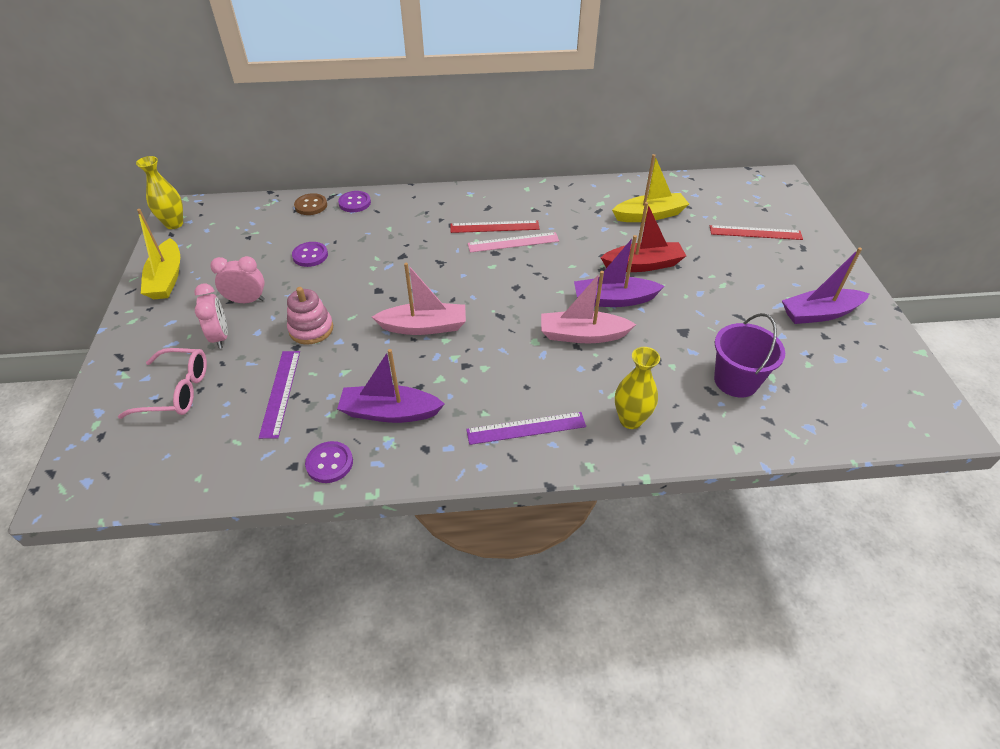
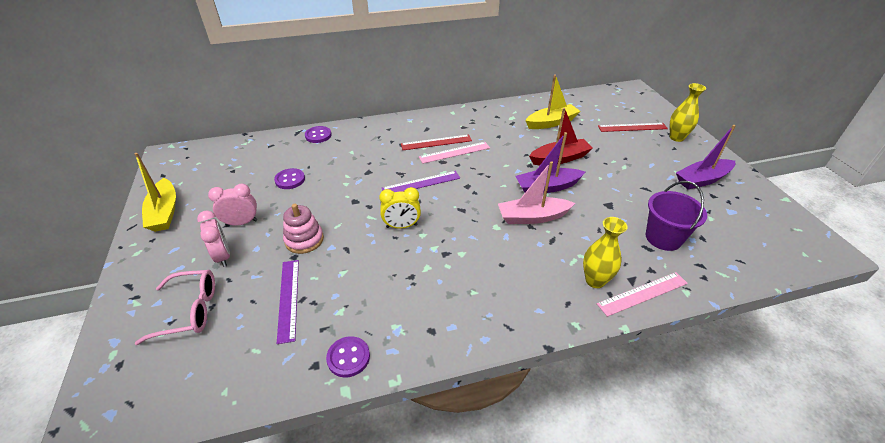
camera: 10 degrees left, 5 degrees down
(174, 224) = (164, 167): yellow vase -> yellow vase (676, 138)
(311, 205) = (282, 141): brown button -> none
(389, 412) = (391, 303): purple boat -> none
(424, 327) = (401, 226): pink boat -> yellow clock
(526, 428) = (512, 299): purple ruler -> purple ruler (421, 183)
(682, 442) = (642, 293): none -> pink ruler

